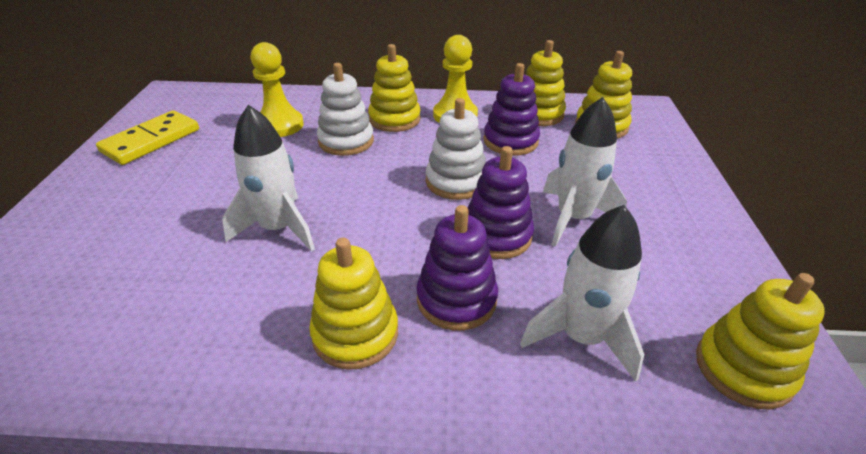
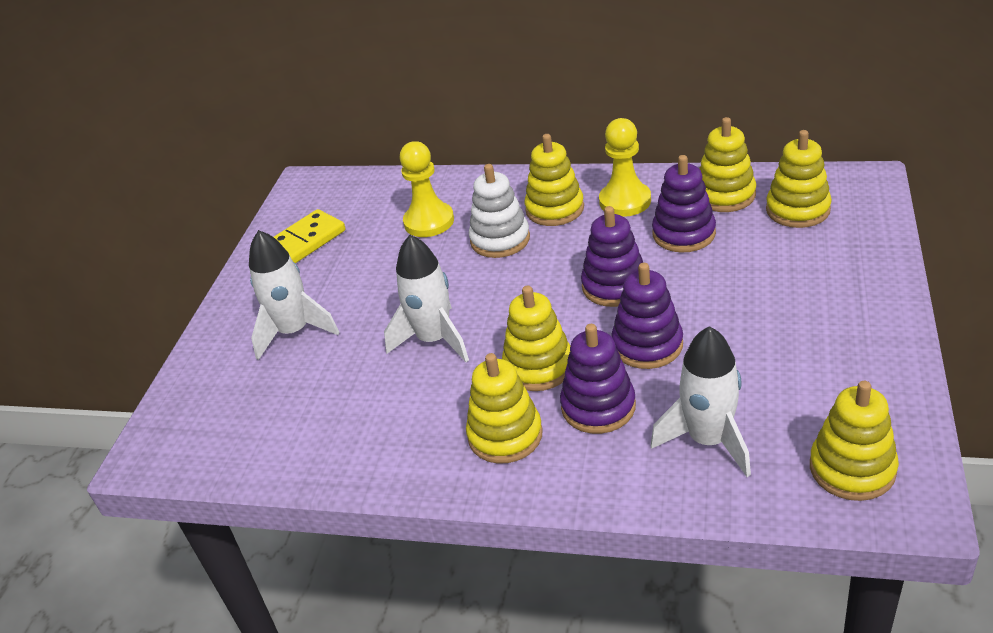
camera: 15 degrees right, 0 degrees up
(388, 256) = (538, 367): none -> yellow stacking toy
(456, 181) = (614, 286): white stacking toy -> purple stacking toy
(573, 218) = (732, 325): white rocket -> white rocket (294, 332)

